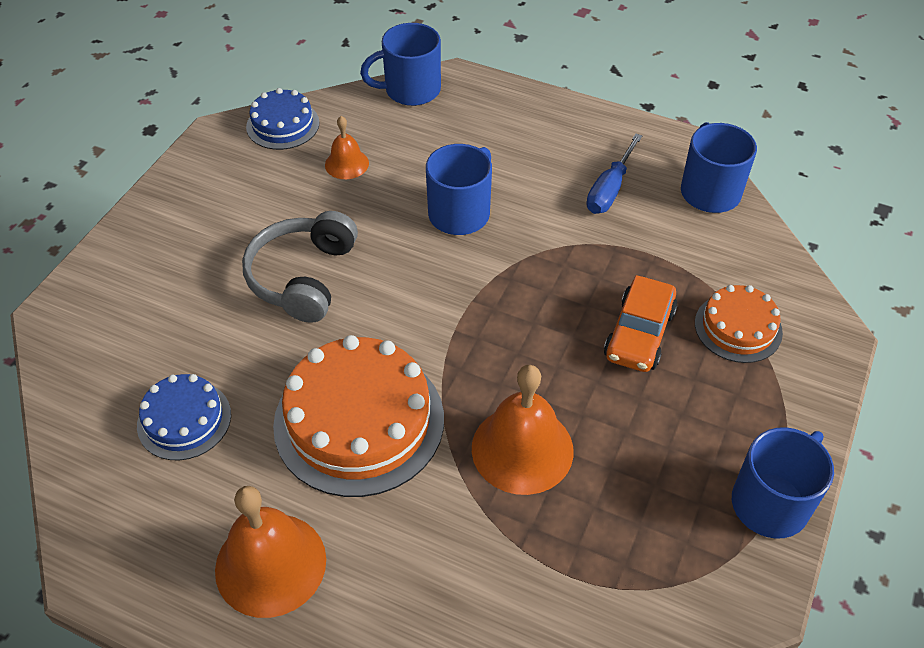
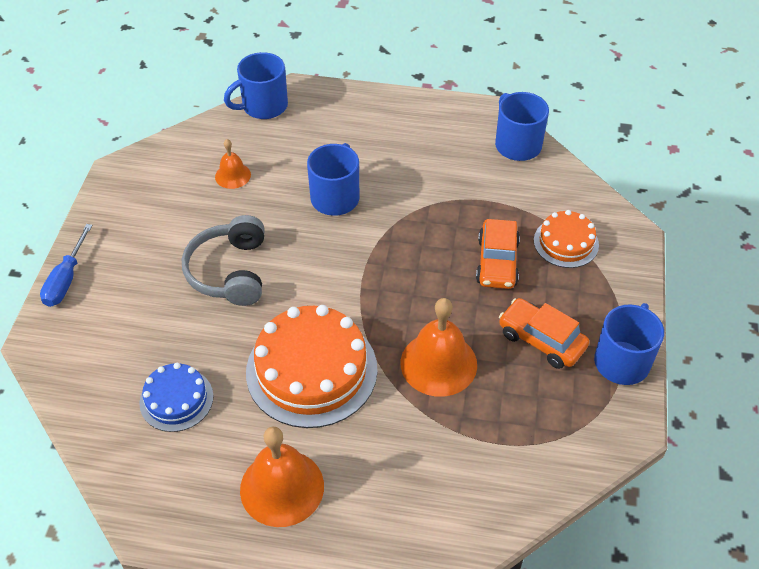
camera: 15 degrees left, 0 degrees up
(283, 125) = (169, 153): blue cake -> none
(609, 189) = (443, 157): blue screwdriver -> blue screwdriver (66, 280)
(667, 449) = (541, 340): none -> orange car

